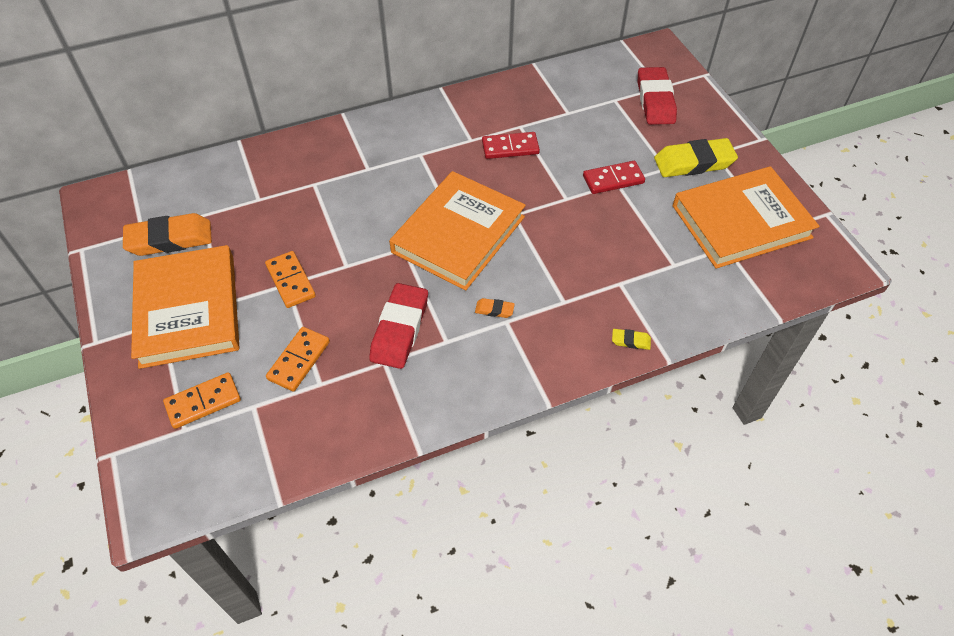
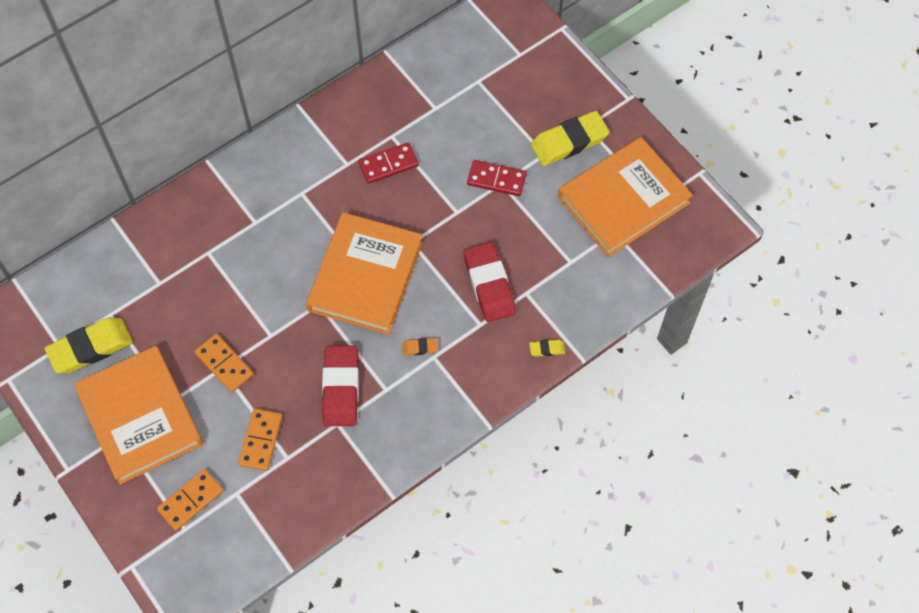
camera: 15 degrees left, 10 degrees up
(170, 239) = (90, 348): orange eraser -> yellow eraser
(613, 179) = (496, 179): red domino -> red domino turned 45 degrees clockwise
(655, 100) = (518, 73): red eraser -> red eraser (489, 285)

